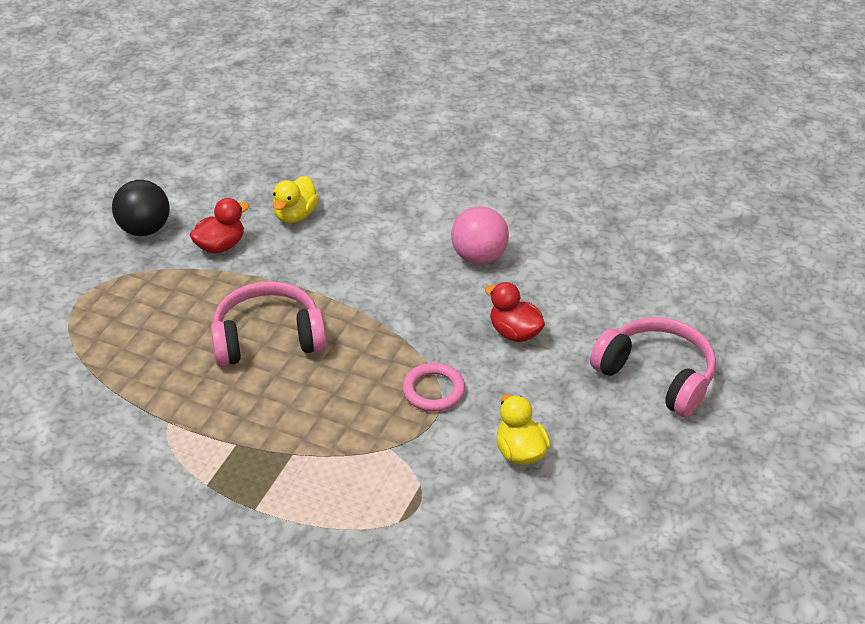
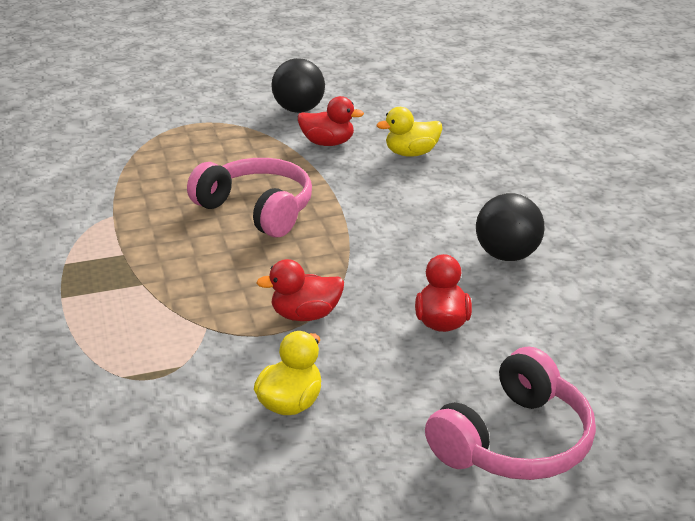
camera: 50 degrees right, 10 degrees down
(433, 390) = (305, 315): pink ring -> red duck
(479, 257) = (507, 255): pink ball -> black ball
(656, 376) = (514, 441): pink headphones -> pink headphones turned 45 degrees clockwise

